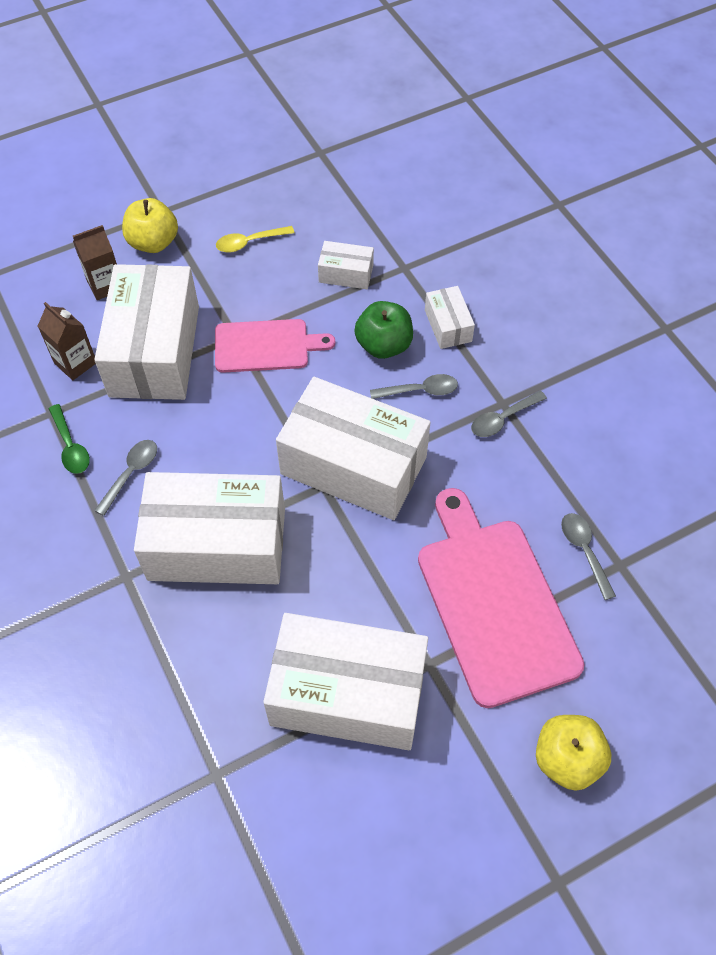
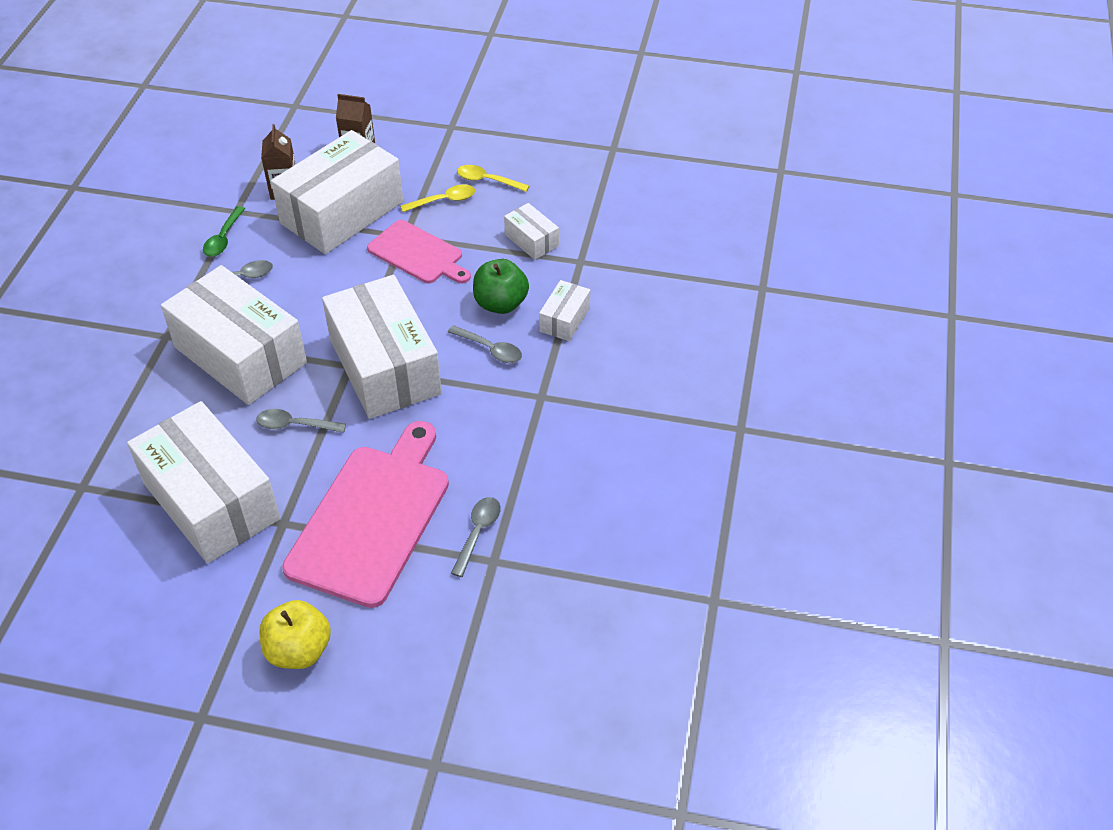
camera: 40 degrees right, 10 degrees down
(153, 242) = (422, 144): yellow apple -> none
(233, 283) = (444, 200): none -> yellow spoon
(502, 419) = (527, 407): grey spoon -> grey spoon (294, 425)

